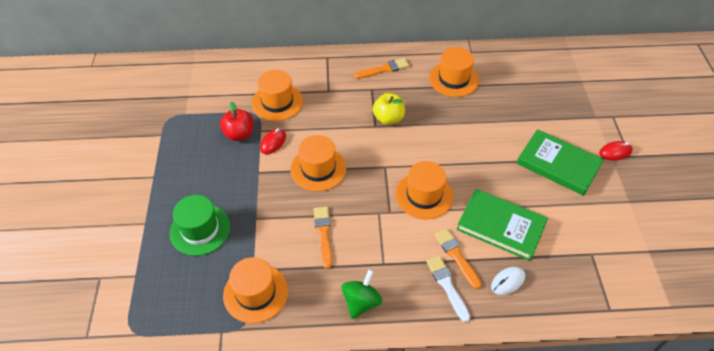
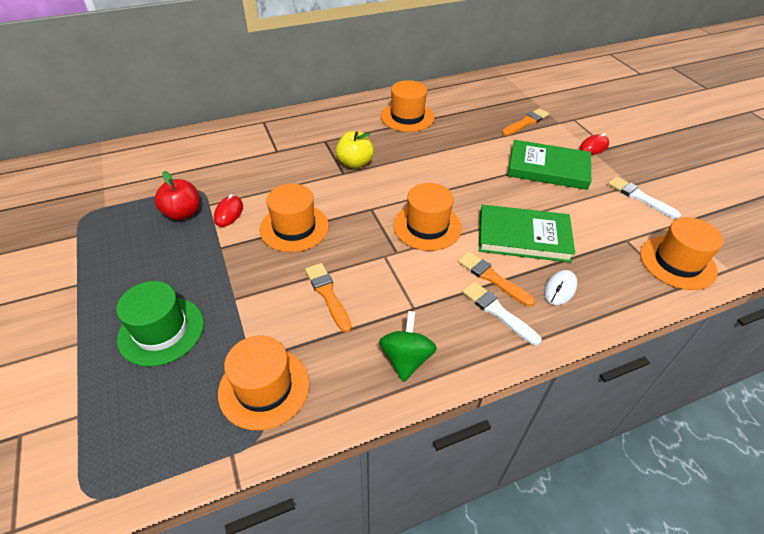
camera: 20 degrees left, 5 degrees down
(277, 102) = (220, 172): orange hat -> orange hat (677, 262)
(384, 69) = (330, 121): orange brush -> orange brush (526, 122)
(629, 215) = (639, 197): none -> white brush

